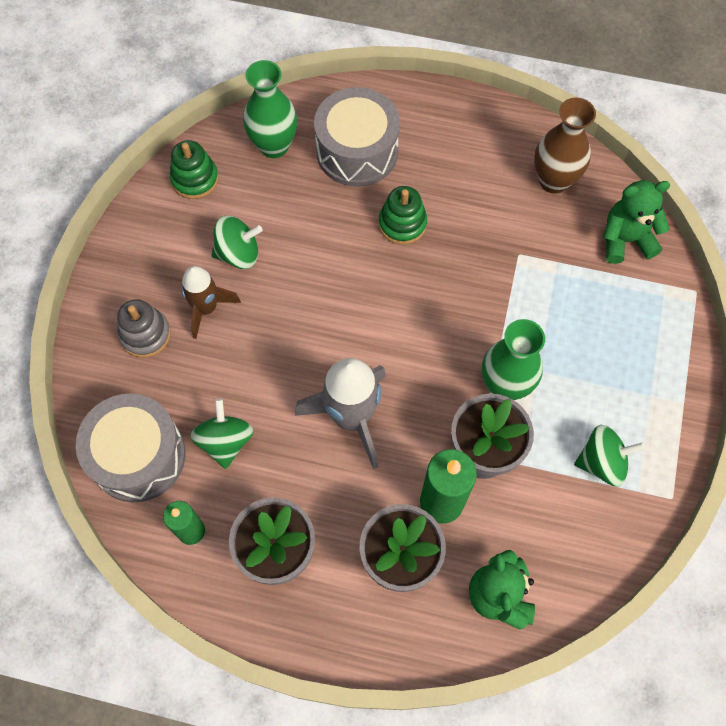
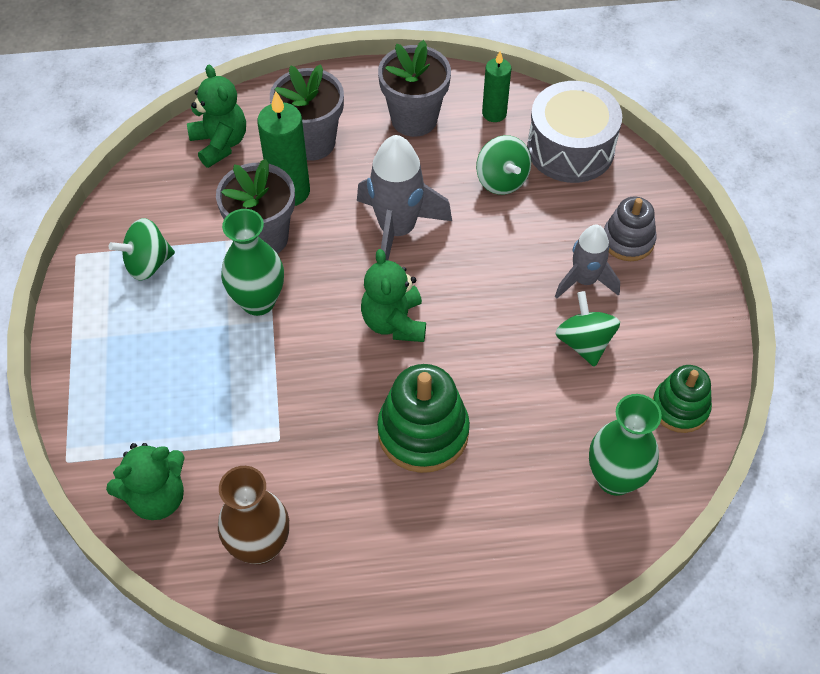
camera: 160 degrees right, 10 degrees down
(206, 308) = (584, 281): brown rocket -> grey rocket
(238, 253) = (584, 342): green spinning top -> green spinning top turned 105 degrees clockwise
(357, 151) = (514, 505): grey drum -> none
(390, 324) = (394, 322): none -> green teddy bear
(402, 224) = (423, 432): green stacking toy -> green stacking toy, size x1.56

